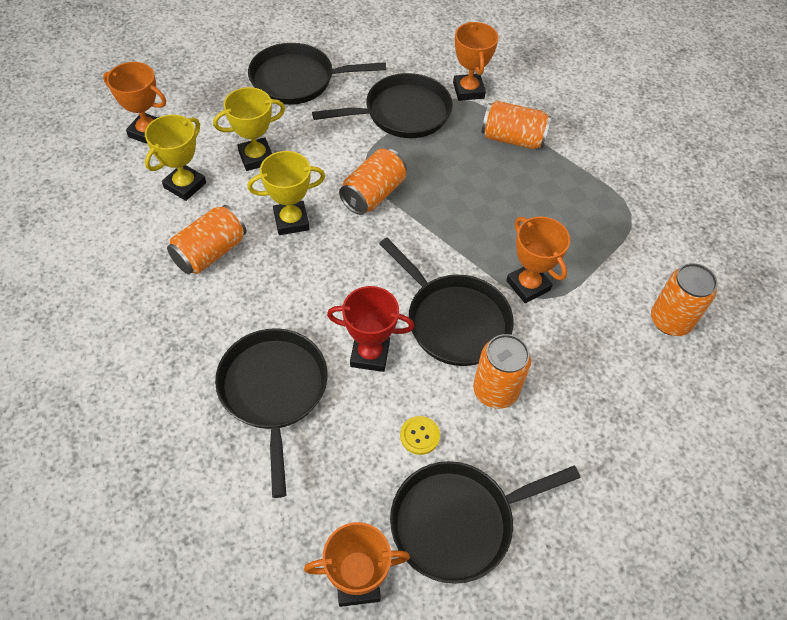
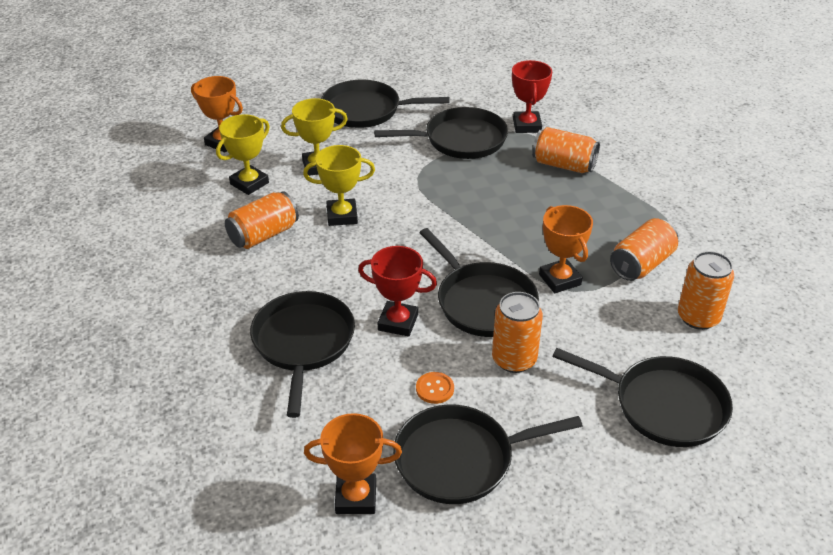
camera: 10 degrees right, 15 degrees down
(373, 194) = (422, 200): orange can -> orange can (641, 264)
(419, 436) = (435, 389): yellow button -> orange button
(468, 90) = (527, 125): orange trophy -> red trophy
(651, 433) = (664, 405): none -> black pan

